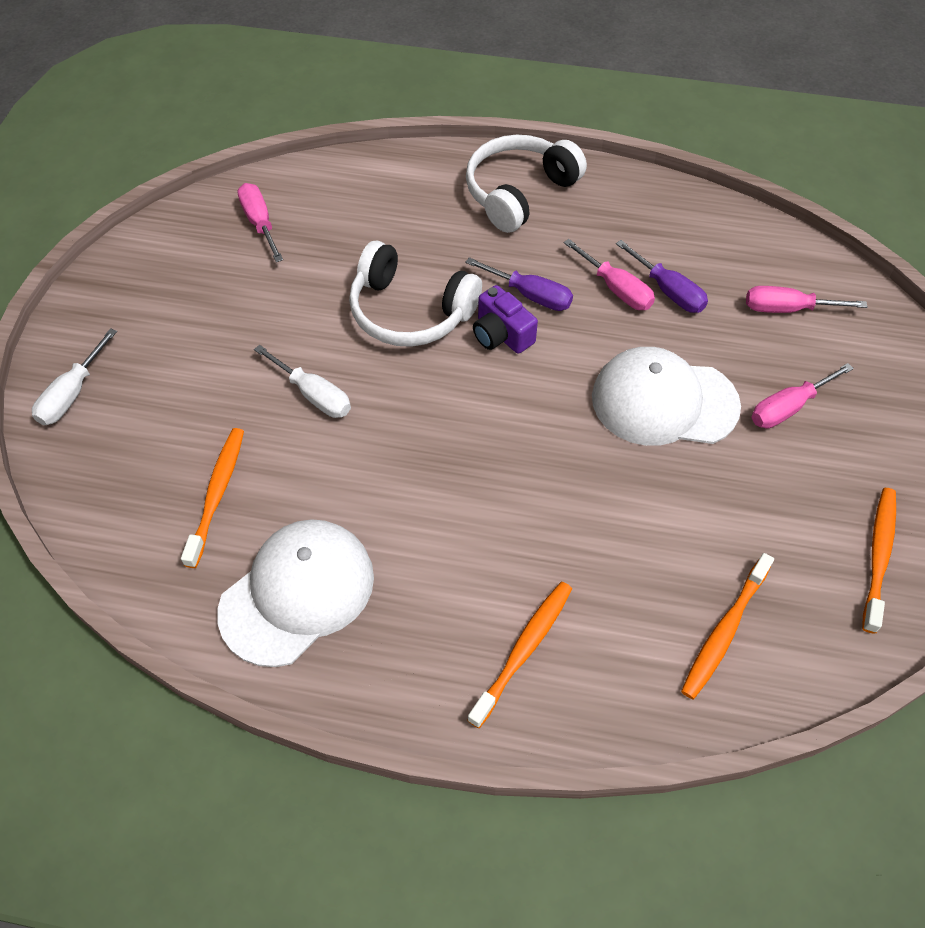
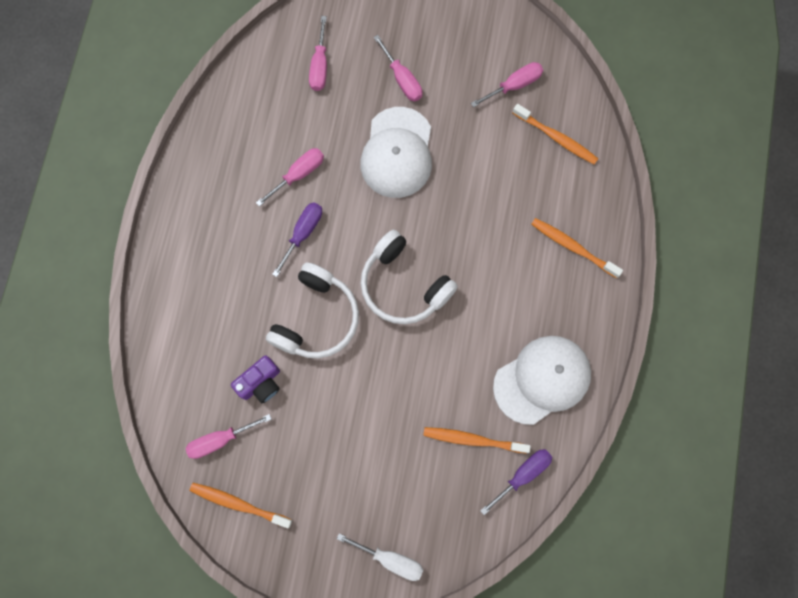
camera: 90 degrees left, 20 degrees up
(297, 593) = (542, 379): white cap -> white cap turned 105 degrees clockwise
(314, 395) = (391, 382): white screwdriver -> none
(501, 334) = (339, 254): purple camera -> purple camera (261, 383)
(519, 192) = (196, 238): white headphones -> white headphones (403, 285)
(668, 291) = (301, 140): purple screwdriver -> purple screwdriver (522, 474)
(811, 566) = (514, 85): none -> pink screwdriver
(878, 556) = (507, 49): orange toothbrush -> orange toothbrush (239, 504)

